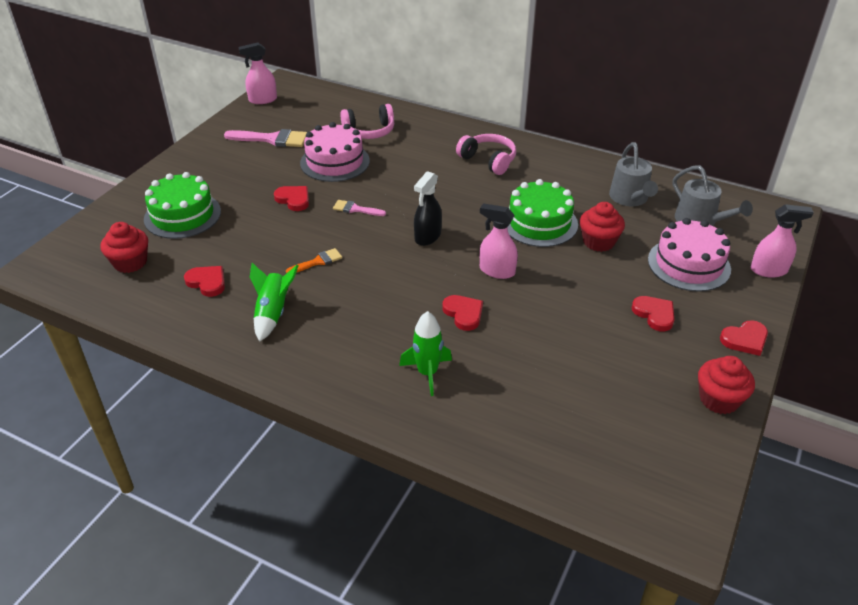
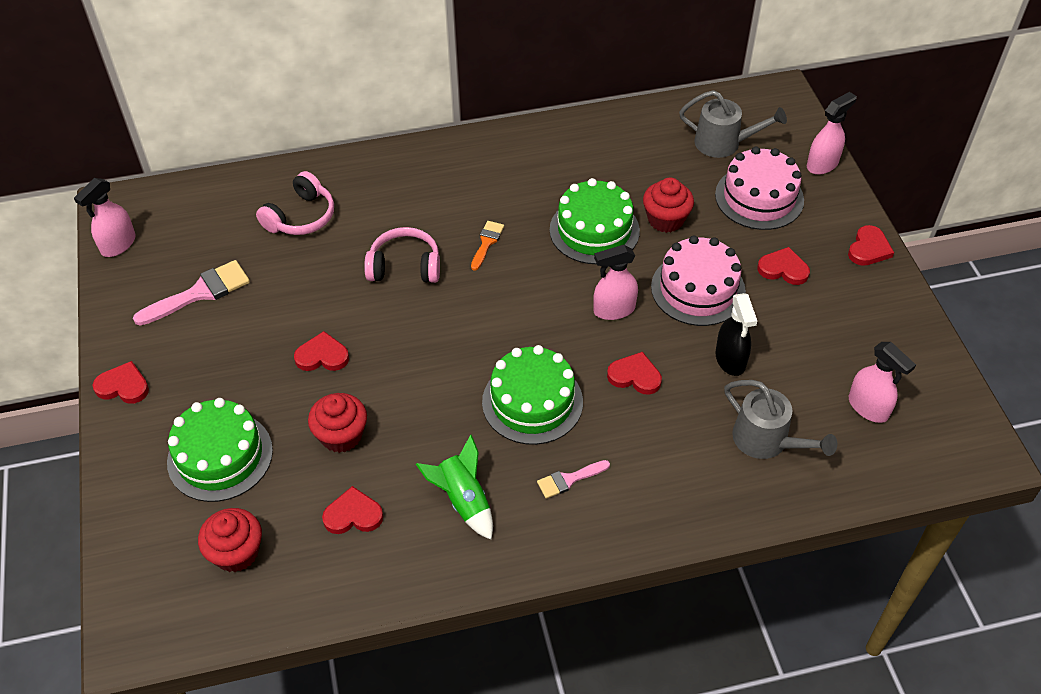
camera: 40 degrees left, 10 degrees up
(182, 160) = (123, 386): none -> red heart
(318, 261) = (437, 413): orange brush -> orange brush (487, 242)
(335, 162) = (310, 280): pink cake -> pink cake (698, 289)
(355, 209) = (402, 326): pink brush -> pink brush (569, 480)
(380, 289) = (532, 402): none -> green cake
(427, 236) = (510, 313): black spray bottle -> black spray bottle (730, 360)
(427, 373) = (671, 458): green rocket -> none
(488, 160) = (468, 183): pink headphones -> pink headphones (405, 266)
(617, 435) = (868, 407): none -> pink spray bottle
(630, 198) = (643, 152): grey watering can -> grey watering can (767, 441)
(719, 399) = (903, 320): red cupcake -> red cupcake (341, 435)

